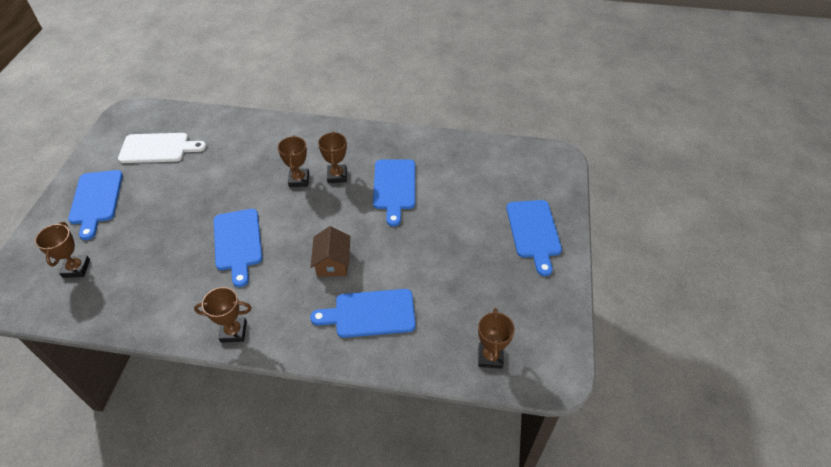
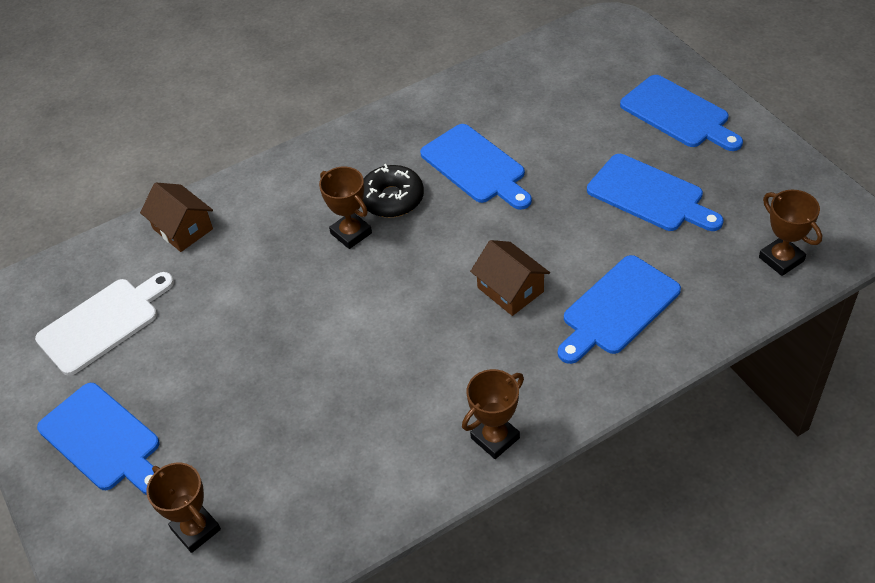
camera: 35 degrees left, 0 degrees up
(236, 128) = (182, 229): none -> brown house
(238, 242) = (370, 349): blue cutting board -> blue cutting board (649, 195)
(337, 176) = (392, 198): brown trophy -> black donut

